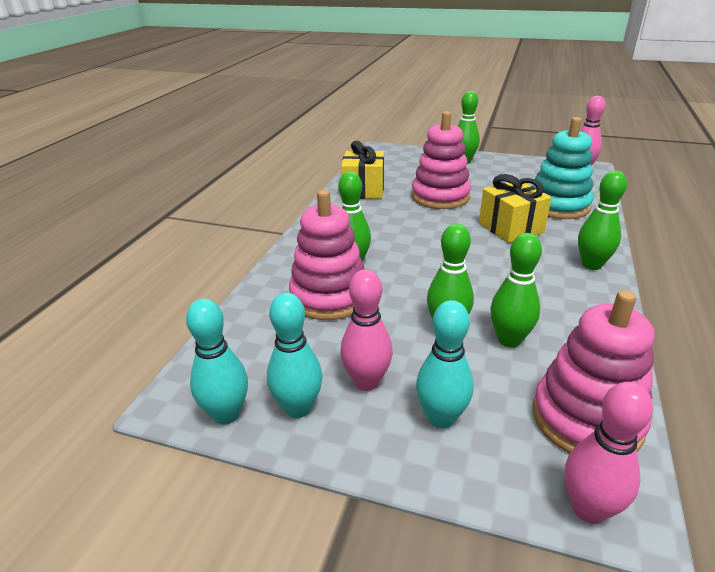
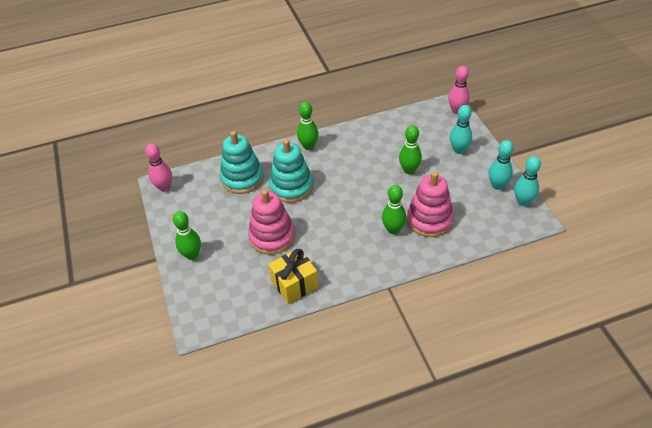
camera: 125 degrees left, 15 degrees up
(366, 382) = (465, 176): pink bowling pin -> none
(509, 340) = (397, 150): green bowling pin -> none
(511, 228) = (291, 187): yellow gift -> turquoise stacking toy
(586, 419) = (421, 120): pink stacking toy -> none

